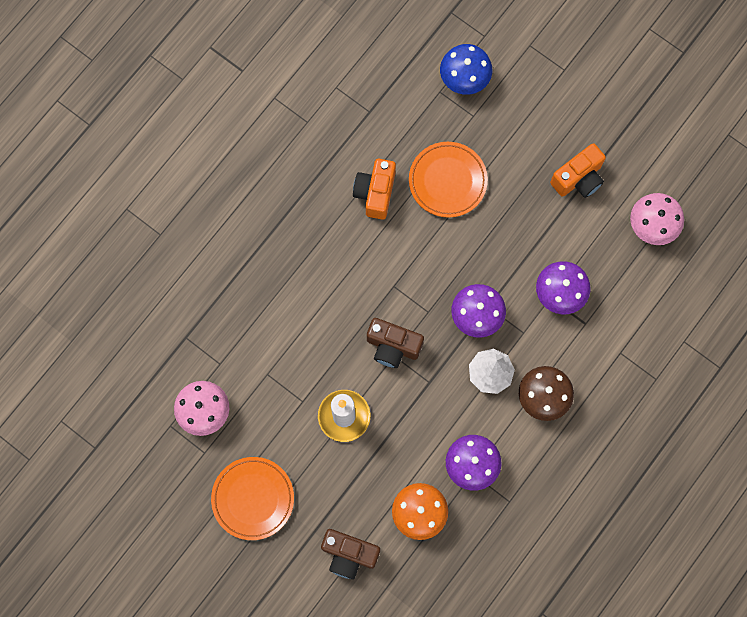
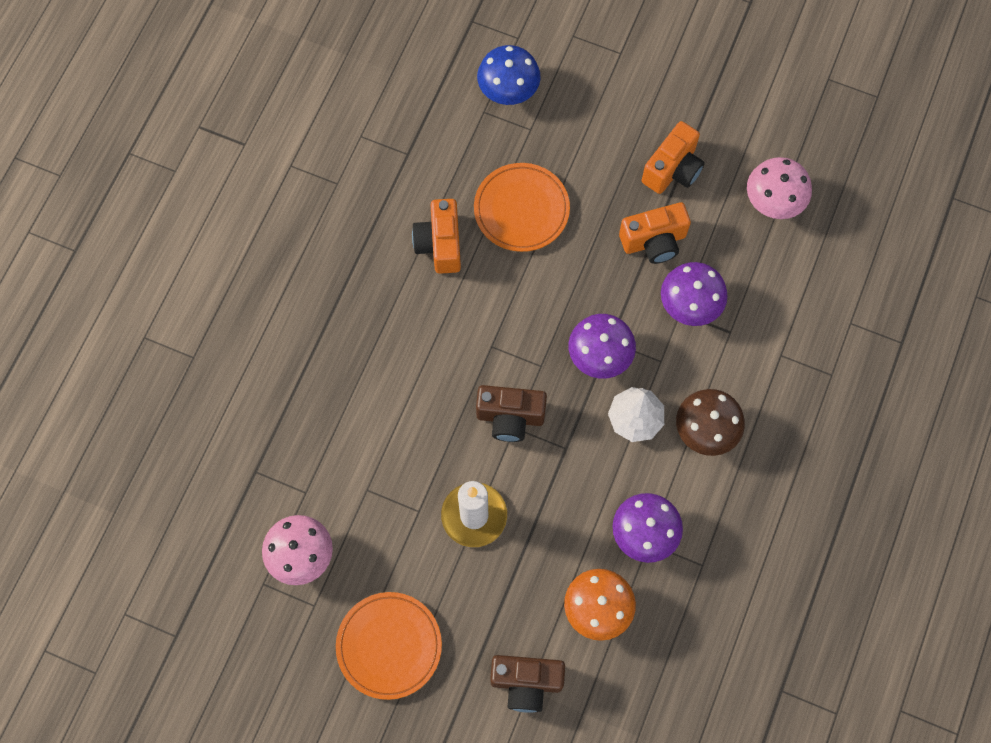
camera: 15 degrees left, 5 degrees down
(546, 234) = (654, 241): none -> orange camera

